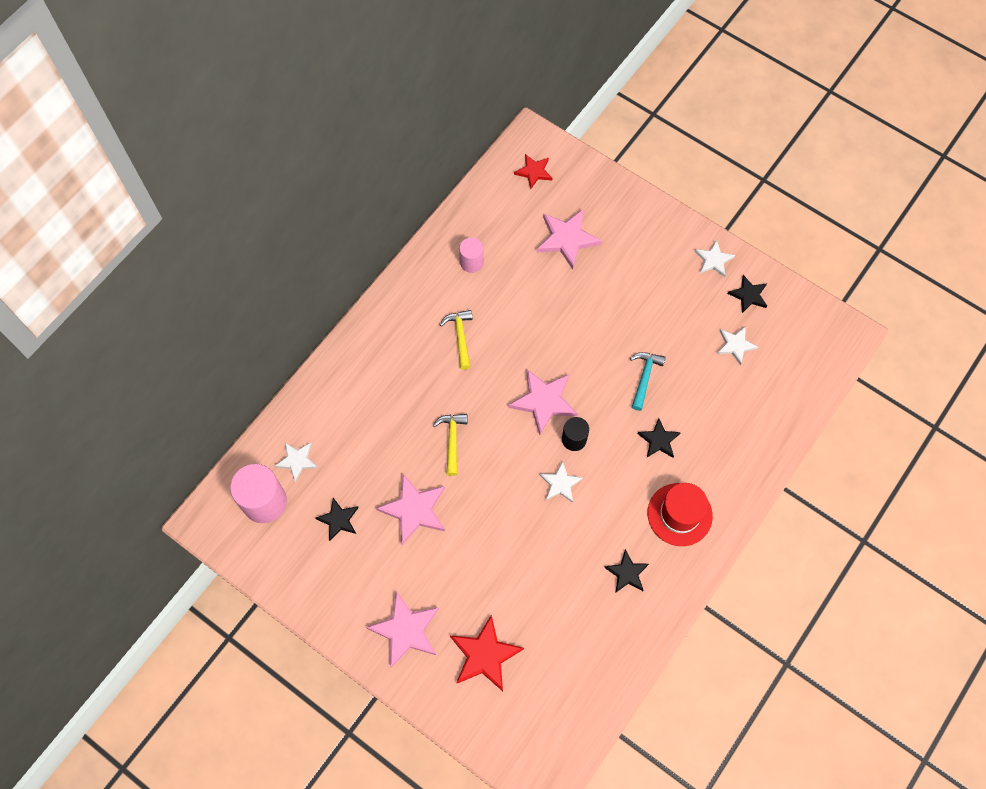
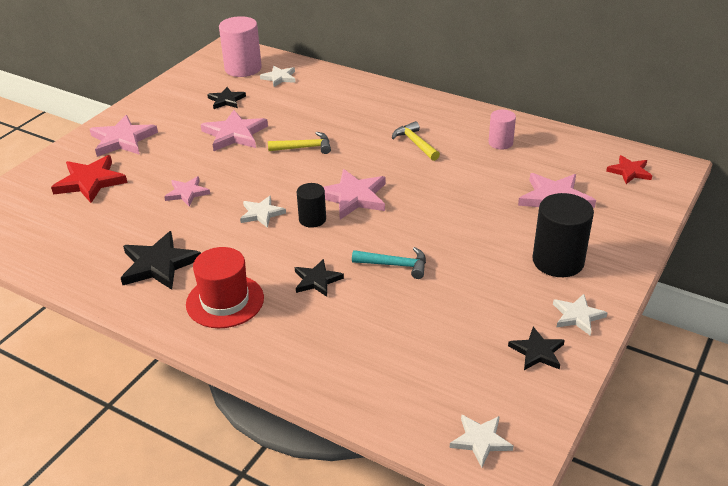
camera: 85 degrees right, 30 degrees down
(460, 336) = (415, 143): yellow hammer -> yellow hammer turned 105 degrees counterclockwise
(518, 554) = (187, 193): none -> pink star
(627, 573) = (159, 264): black star -> black star, size x1.64
(649, 257) = (558, 261): none -> black cylinder
(735, 345) = (458, 341): white star -> white star (480, 441)

